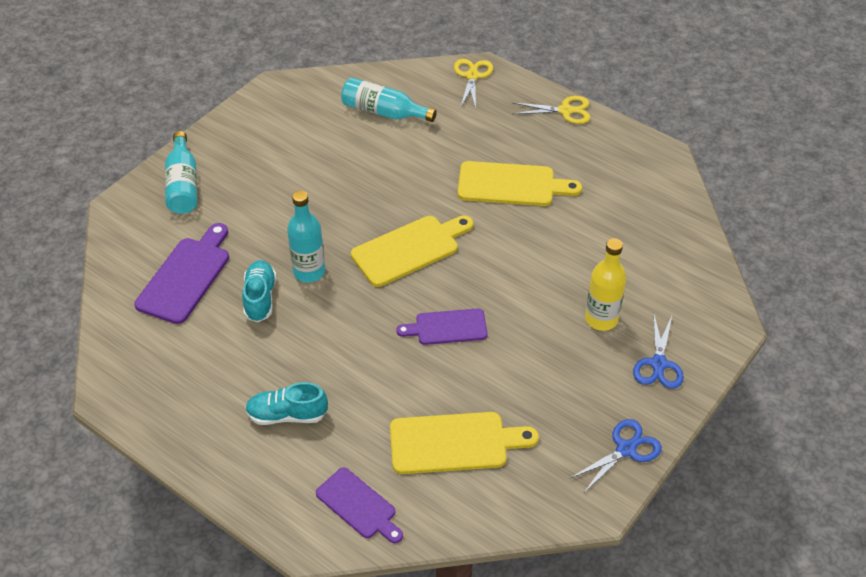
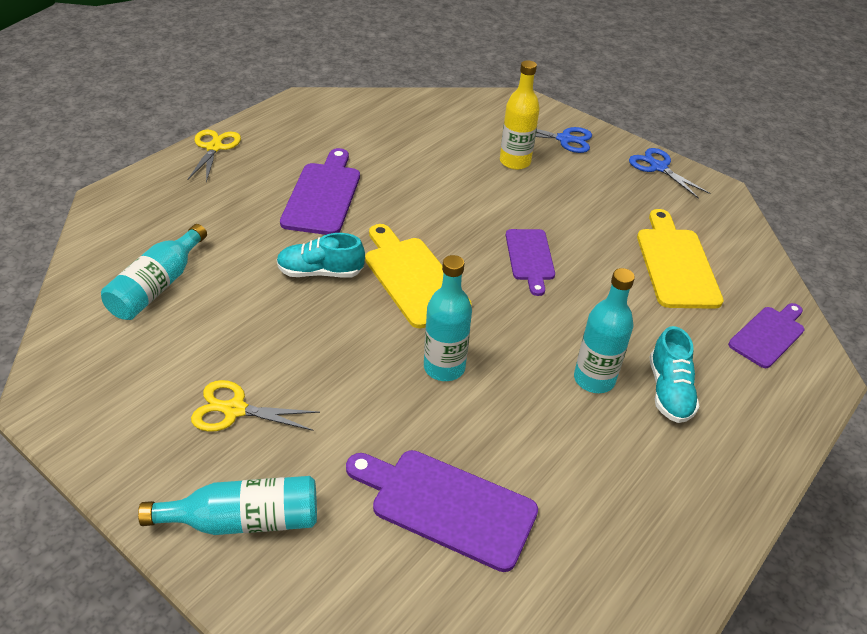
camera: 90 degrees left, 5 degrees down
(260, 298) = (489, 417): turquoise shoe -> turquoise shoe (320, 272)
(299, 364) = (594, 379): none -> turquoise bottle
(472, 76) = (120, 206): yellow scissors -> yellow scissors (234, 410)
(511, 185) = (323, 195): yellow cutting board -> purple cutting board

